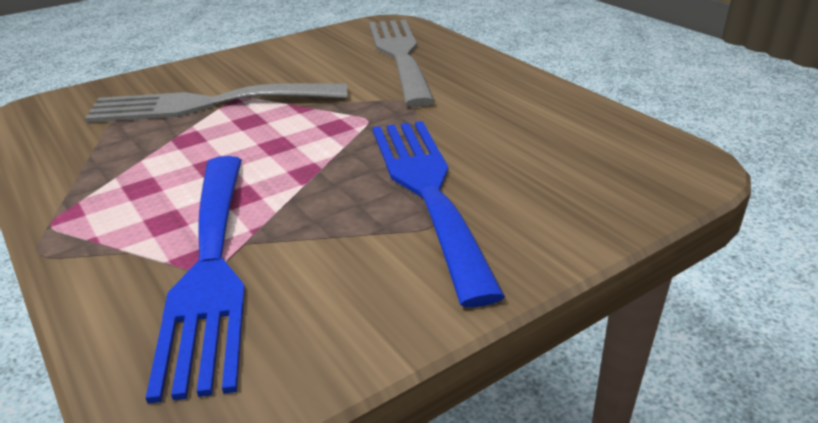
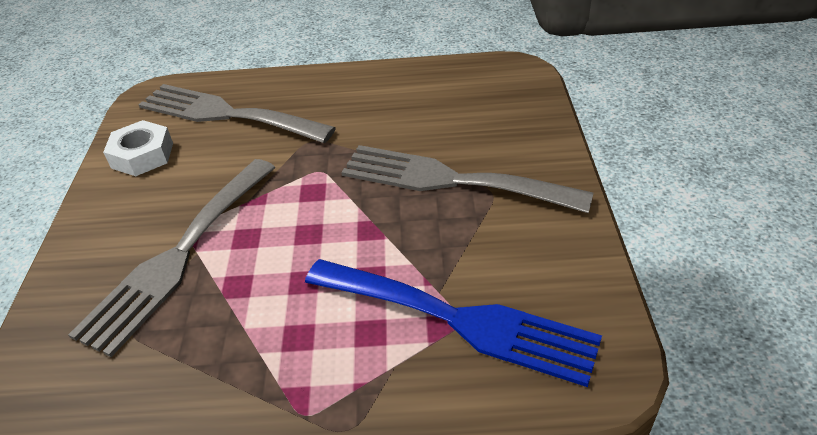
camera: 55 degrees left, 10 degrees up
(313, 48) = (142, 155): none -> white nut
(427, 191) = (451, 180): blue fork -> grey fork

